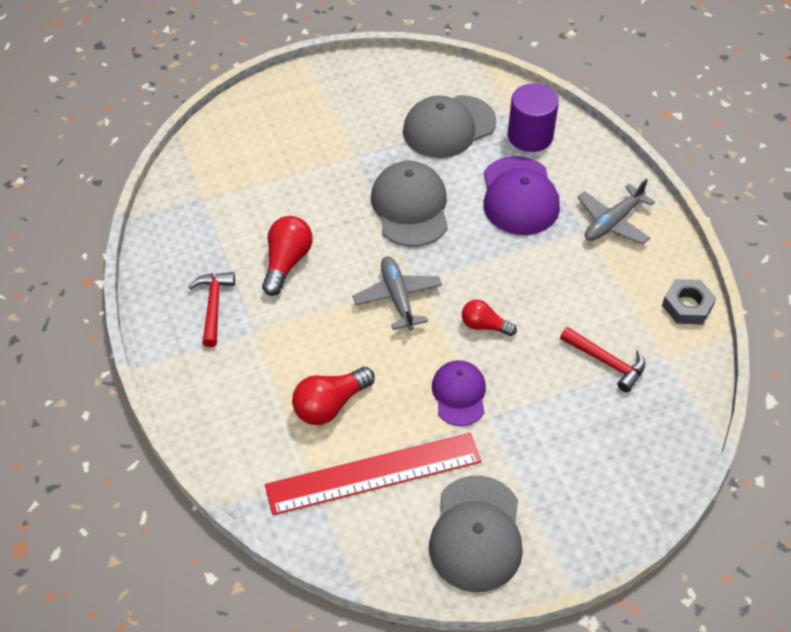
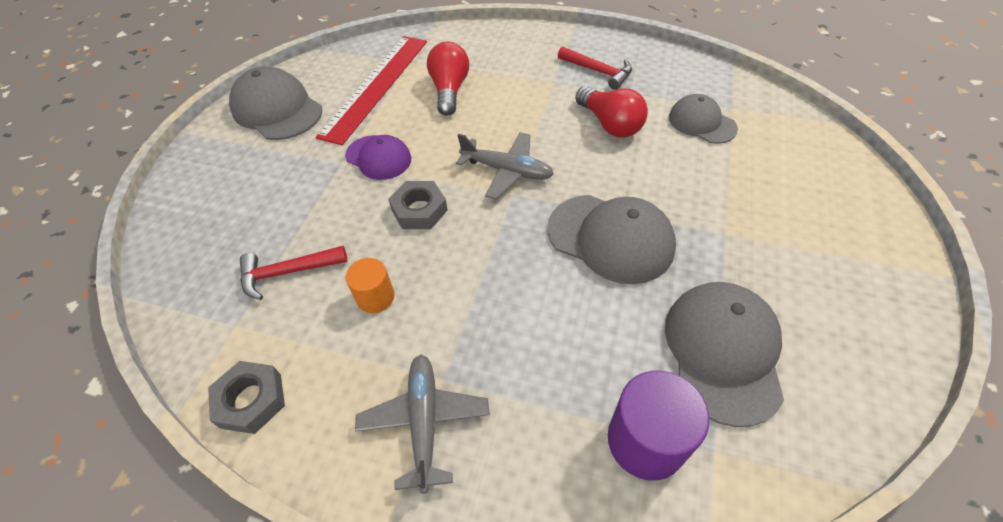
camera: 130 degrees right, 0 degrees up
(239, 208) = (701, 123): none -> grey cap
(484, 326) = (419, 210): red light bulb -> grey nut
(519, 196) = (548, 348): purple cap -> none
(572, 298) = (375, 297): none -> orange cylinder

